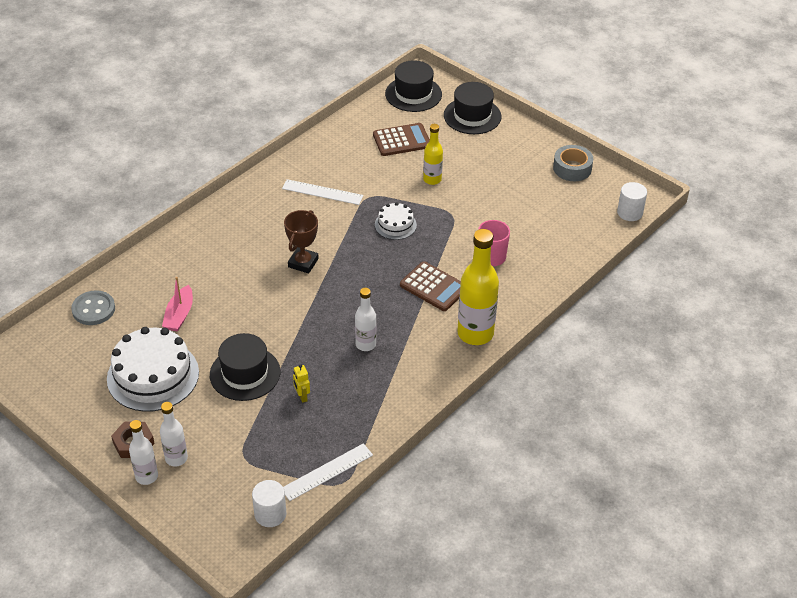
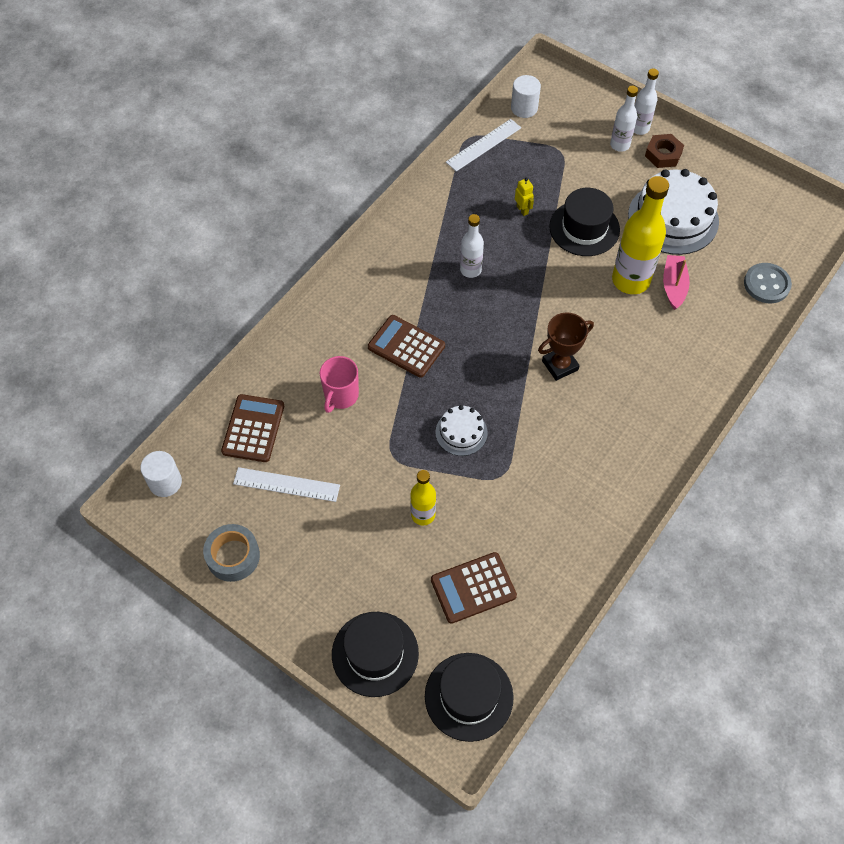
camera: 175 degrees right, 15 degrees up
(303, 263) = (560, 365): brown trophy -> brown trophy turned 45 degrees clockwise
(322, 192) = (562, 477): white ruler -> white ruler (286, 484)
(475, 333) = (357, 293): yellow bottle -> yellow bottle (630, 280)
(564, 240) = (253, 428): none -> brown calculator

